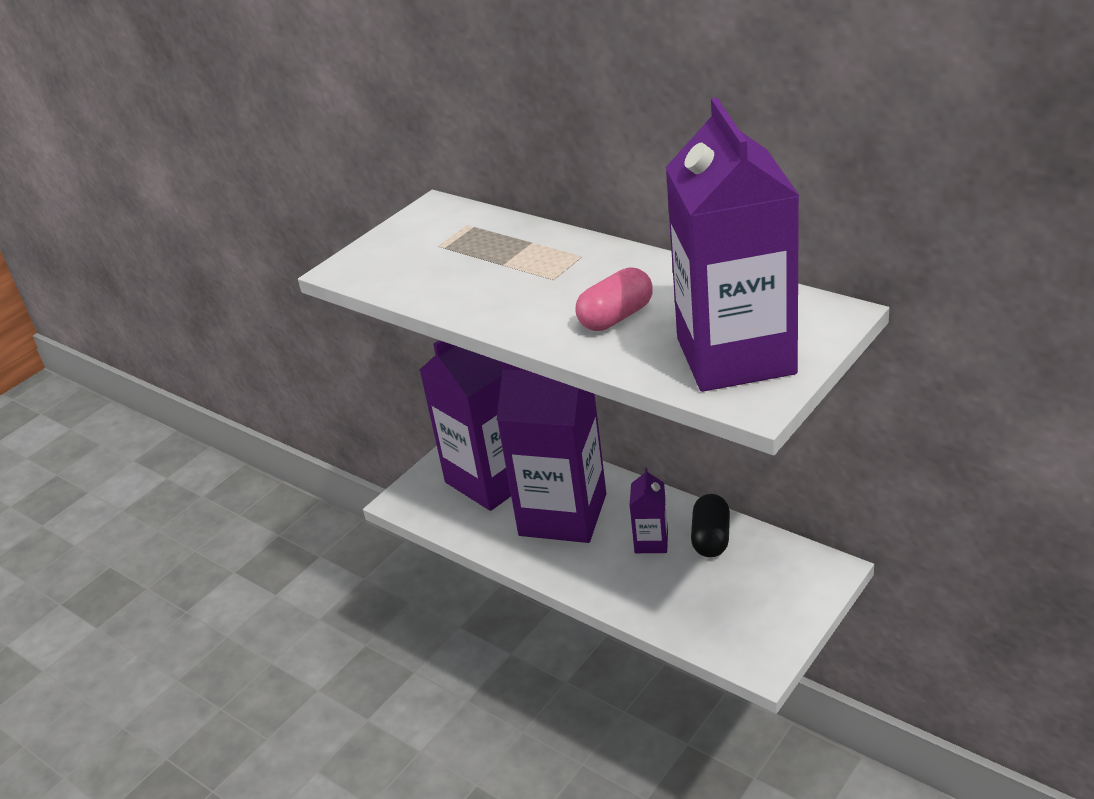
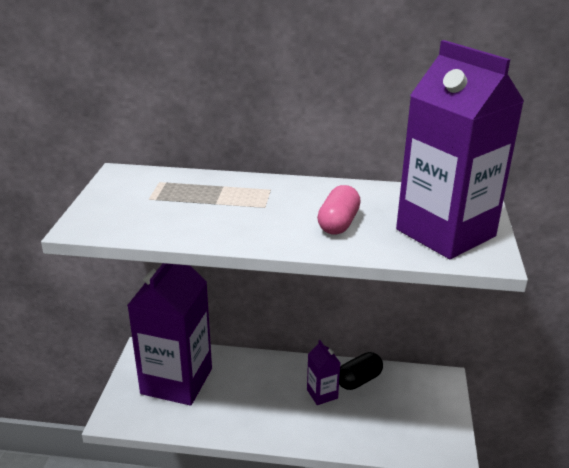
camera: 35 degrees left, 5 degrees down
(563, 514) = (247, 393): purple carton -> none
(711, 538) = (359, 380): black capsule -> black capsule turned 75 degrees clockwise

